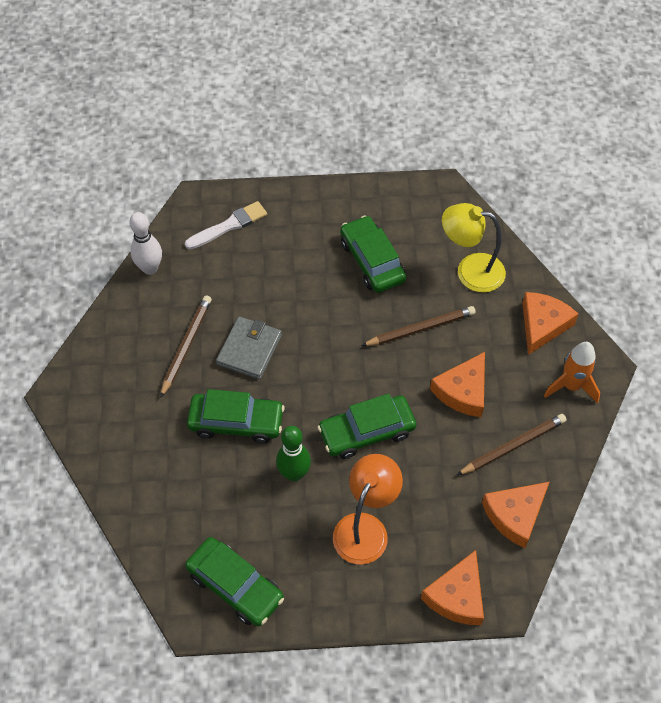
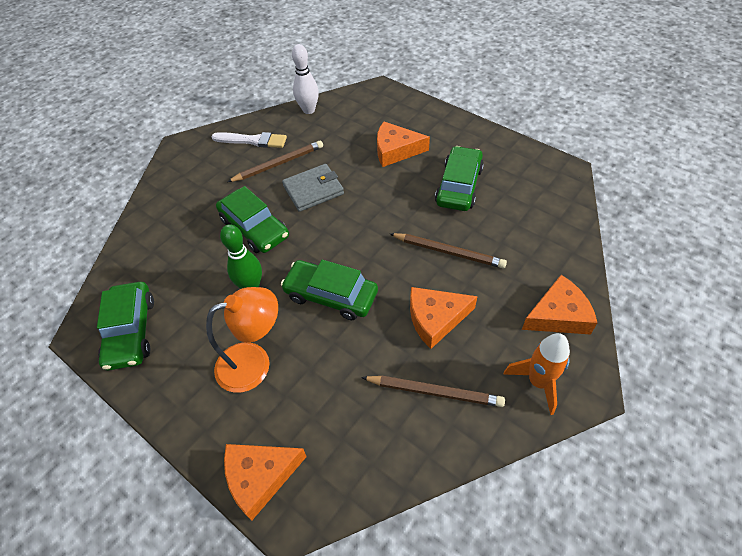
camera: 45 degrees right, 5 degrees down
(229, 226) = (383, 113): white brush -> white brush (252, 140)
(470, 271) = (532, 237): yellow lamp -> none
(515, 515) = (378, 451): orange cheese -> orange cheese (396, 150)

